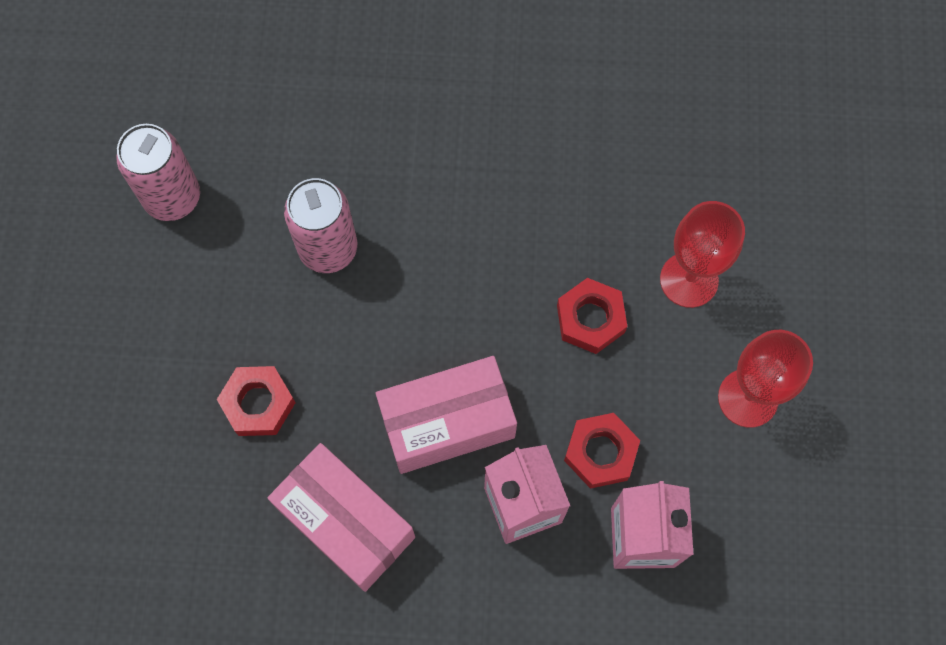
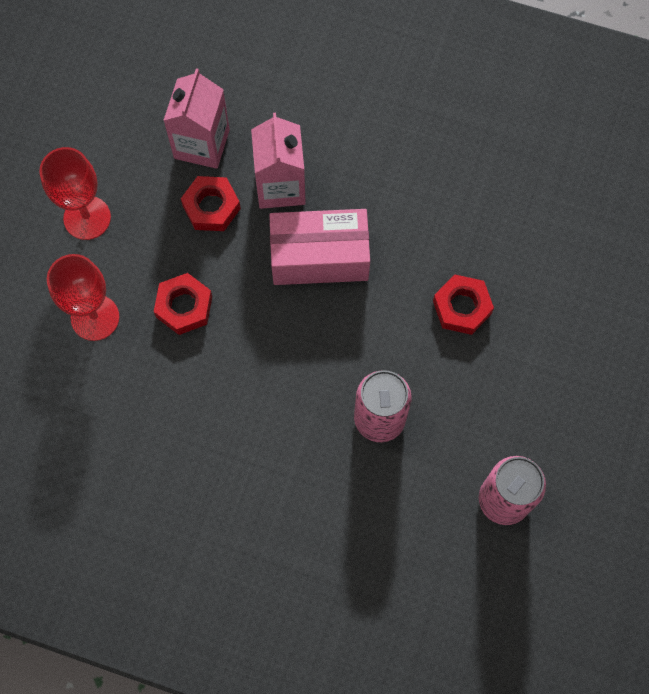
camera: 165 degrees left, 0 degrees up
(346, 522) = (413, 205): pink box -> none

